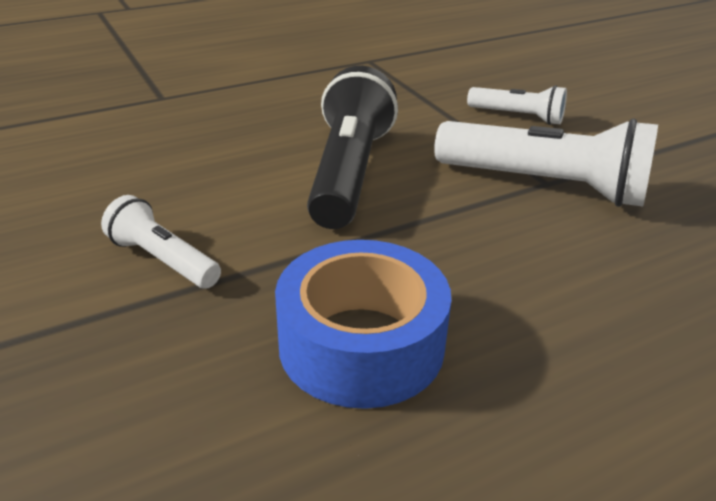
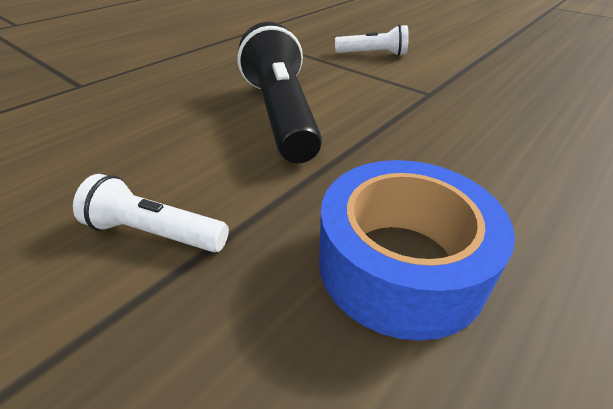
camera: 20 degrees left, 5 degrees up
(545, 185) = (429, 95): white flashlight -> none

